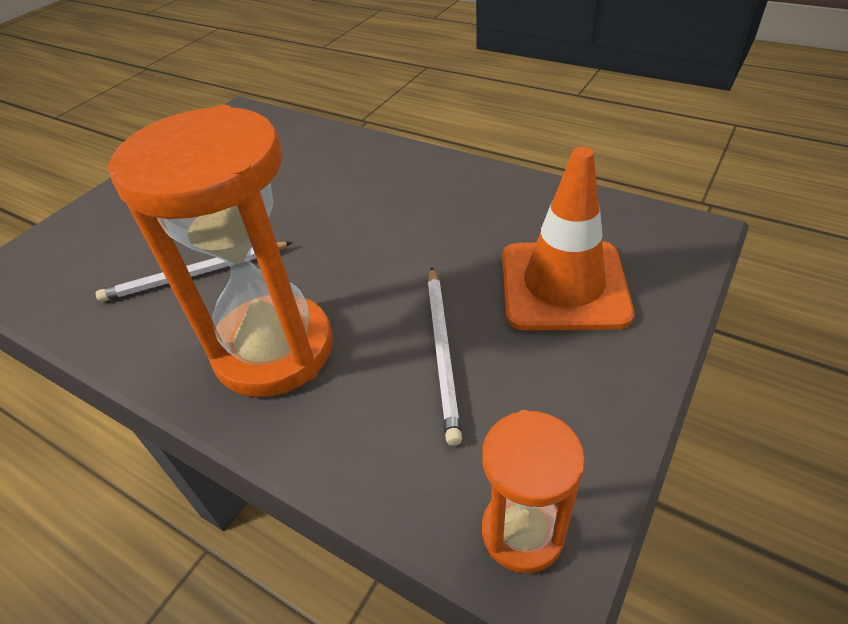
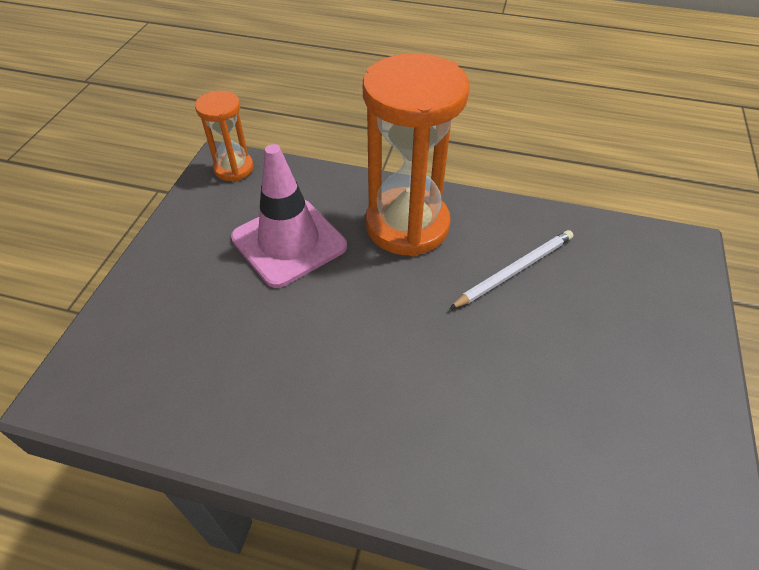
camera: 160 degrees right, 5 degrees up
(442, 352) = (289, 242): white pencil -> pink traffic cone
(563, 285) = (198, 309): orange traffic cone -> none

